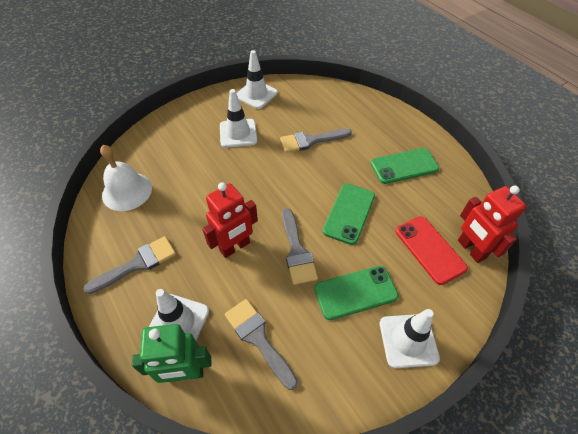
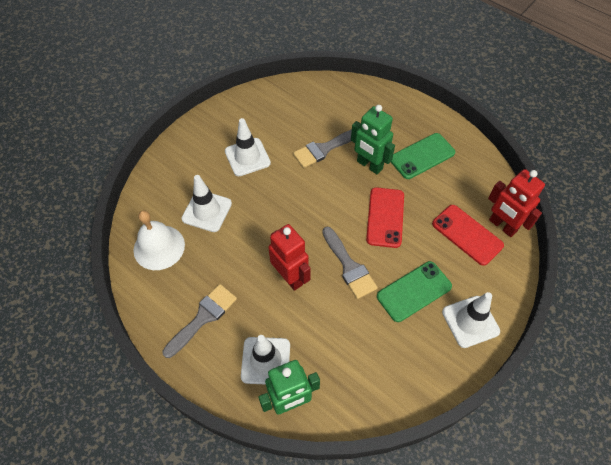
camera: 15 degrees left, 5 degrees up
(235, 247) = (290, 277): red robot -> red robot turned 75 degrees counterclockwise
(256, 94) = (249, 107): white traffic cone -> white traffic cone (207, 211)
(258, 338) = (343, 355): grey brush -> none
(349, 163) = (369, 165): none -> green robot
(349, 213) = (385, 217): green phone -> red phone

